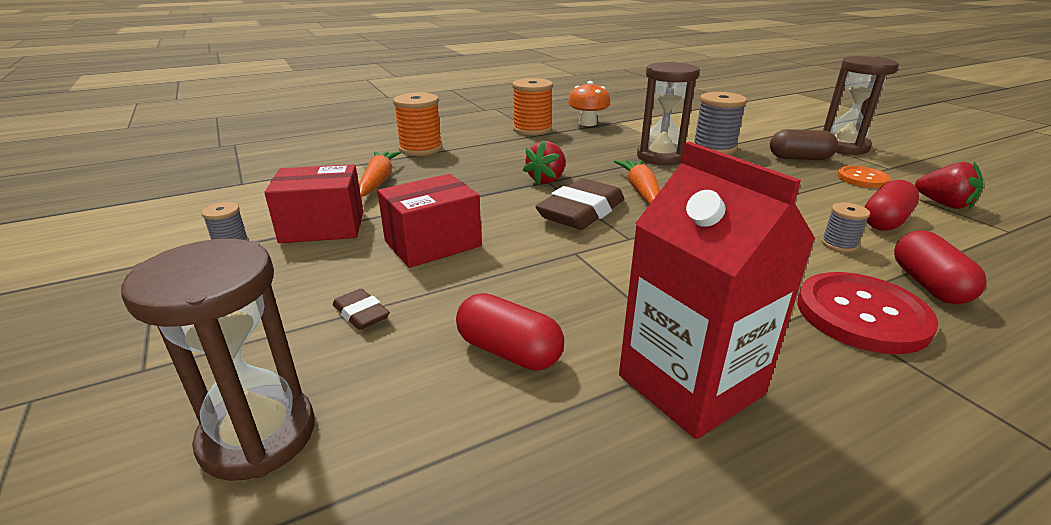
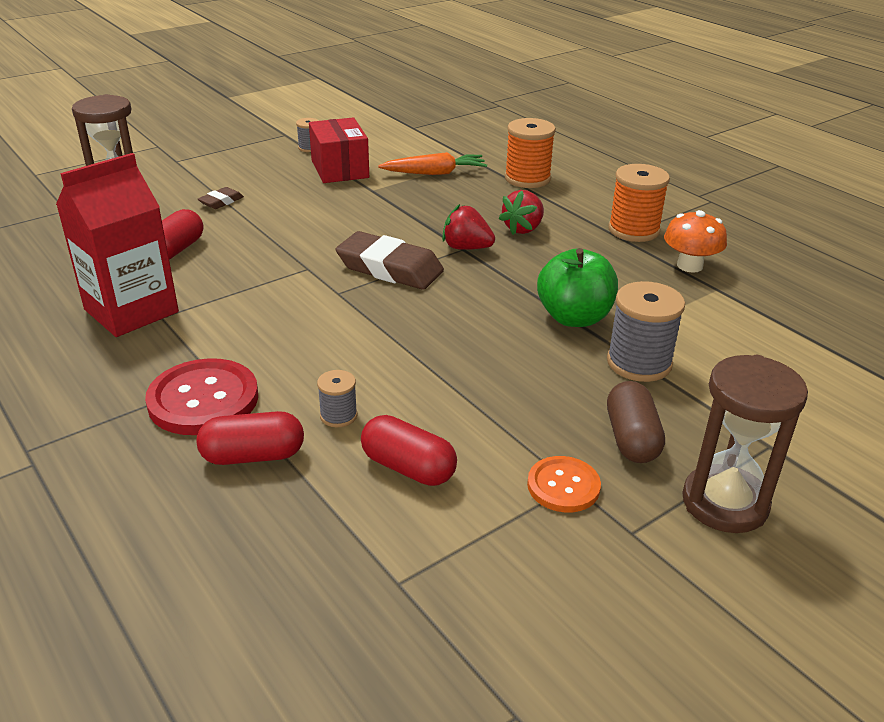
camera: 80 degrees right, 5 degrees up
(432, 243) = (317, 210): red box -> none
(641, 191) = (453, 301): orange carrot -> none
(661, 157) = (574, 317): brown hourglass -> green apple
(943, 204) = (482, 545): red strawberry -> red strawberry (523, 229)

